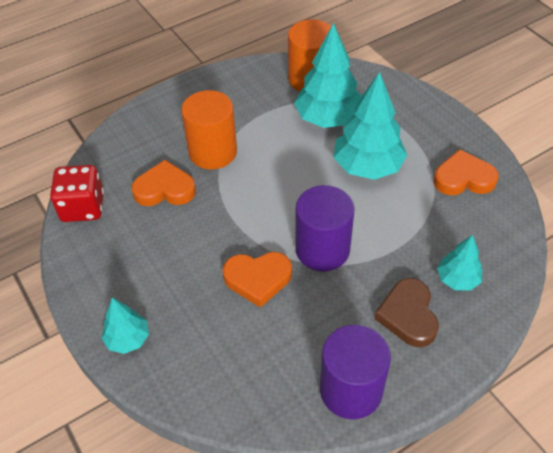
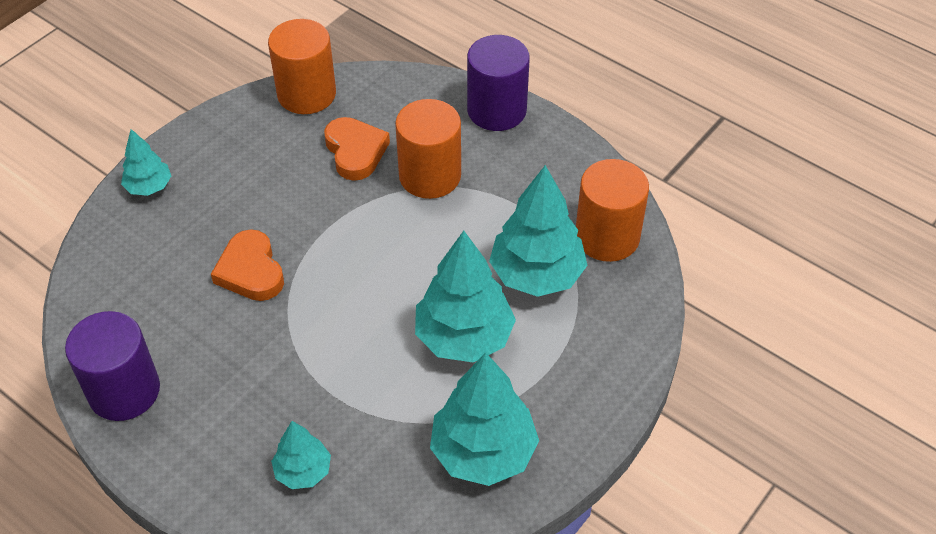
camera: 70 degrees right, 0 degrees up
(83, 207) = (306, 94): red dice -> orange cylinder
(322, 249) = (310, 320): purple cylinder -> purple cylinder (496, 110)
(408, 315) = (235, 427): brown heart -> none
(463, 178) = (483, 452): orange heart -> turquoise tree

